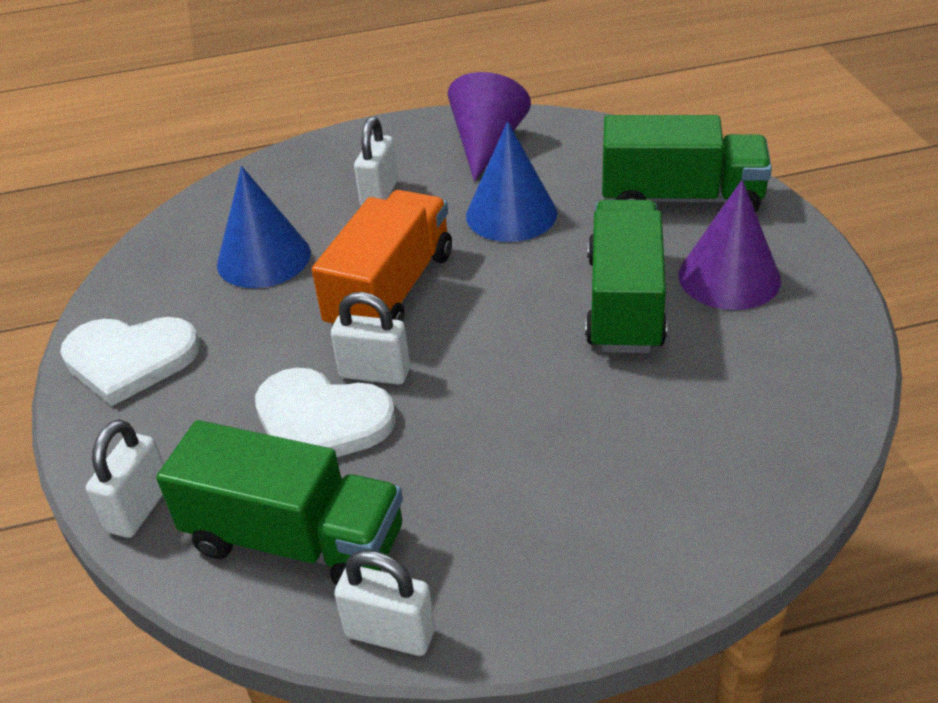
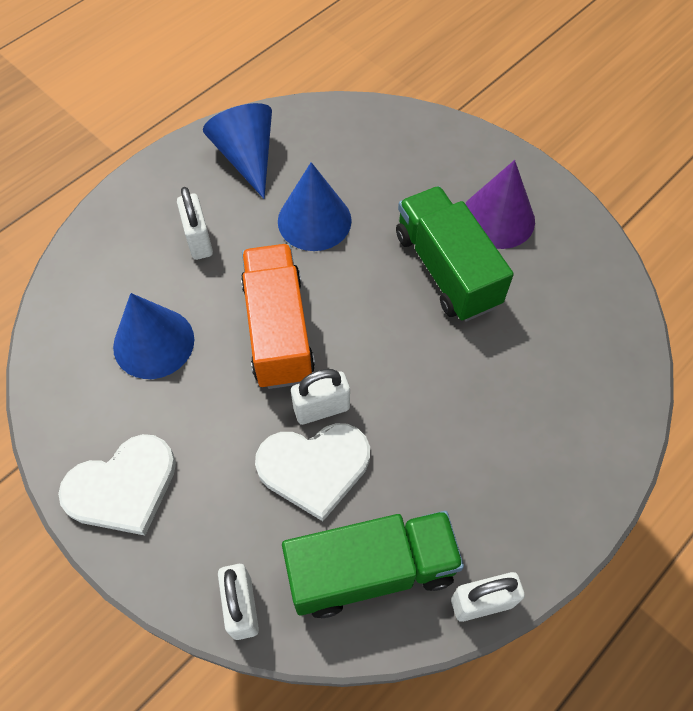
camera: 35 degrees left, 20 degrees up
(487, 144) = (247, 157): purple cone -> blue cone
(681, 199) = (423, 159): green truck -> none

